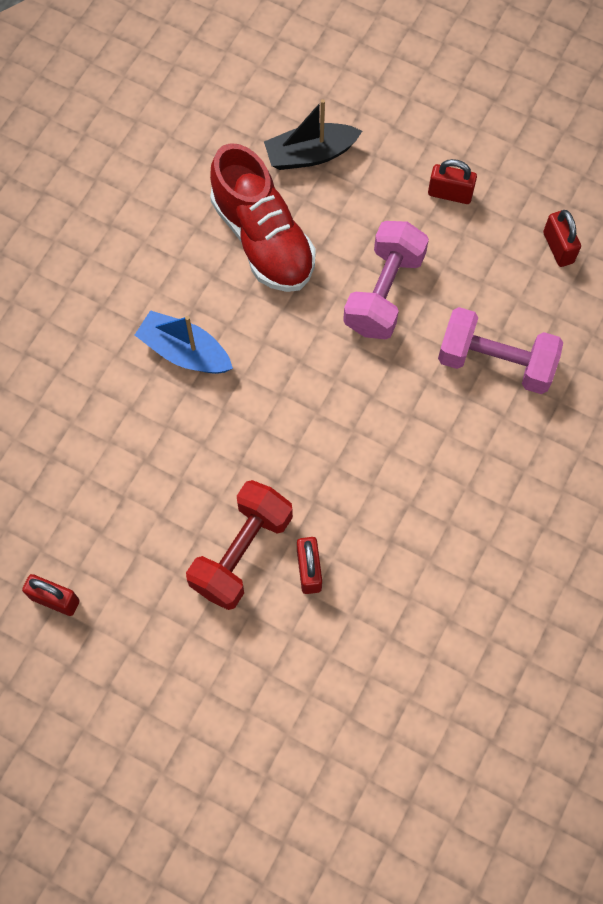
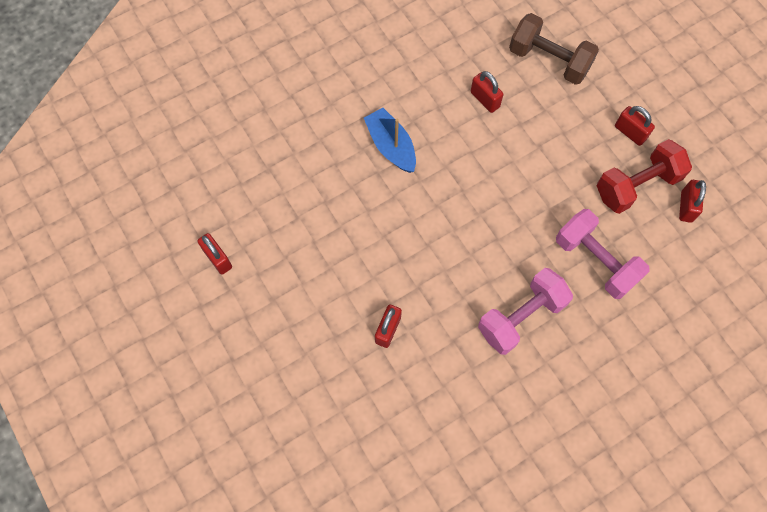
camera: 30 degrees right, 0 degrees up
(241, 552) = (351, 294): red dumbbell -> red dumbbell (637, 185)
(263, 239) = (485, 99): red shoe -> red padlock
(310, 154) = (549, 60): black boat -> brown dumbbell
(384, 293) = (545, 175): pink dumbbell -> pink dumbbell (521, 317)

